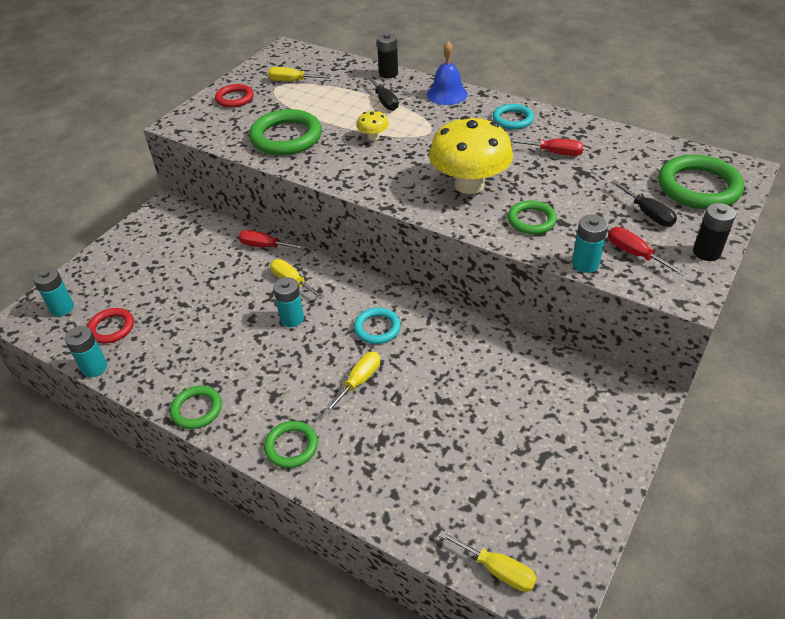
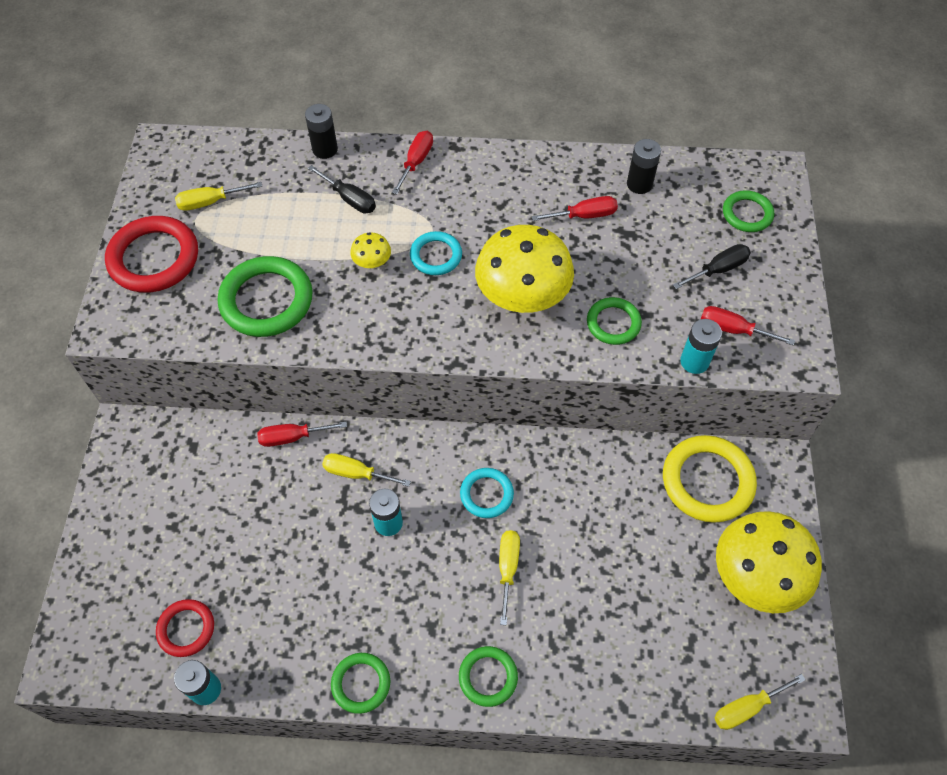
camera: 30 degrees left, 15 degrees up
(62, 308) = (102, 630): turquoise battery -> none
(235, 98) = (154, 258): red ring -> red ring, size x1.74
(447, 94) = (416, 162): blue bell -> red screwdriver
(497, 570) = (746, 707): yellow screwdriver -> yellow screwdriver turned 150 degrees clockwise
(512, 119) = (513, 179): turquoise ring -> turquoise ring (436, 256)
(569, 387) = (707, 481): none -> yellow ring
(570, 473) = (755, 576): none -> yellow mushroom
(647, 213) = (718, 269): black screwdriver -> black screwdriver turned 60 degrees counterclockwise
(698, 187) = (747, 214): green ring -> green ring, size x0.57
(706, 252) = (794, 301): black battery -> black battery (639, 184)

